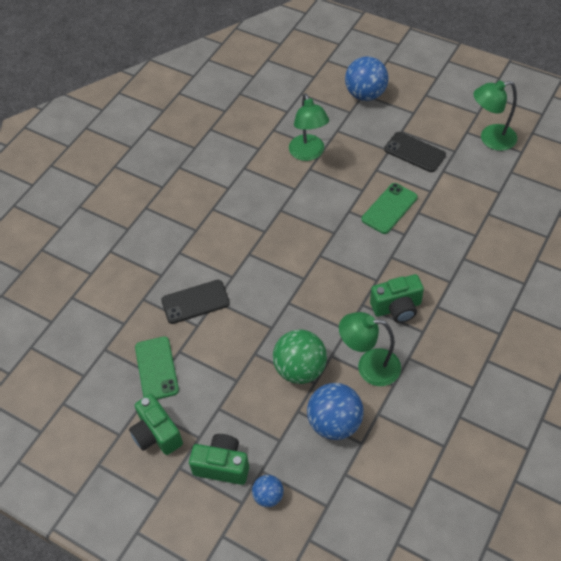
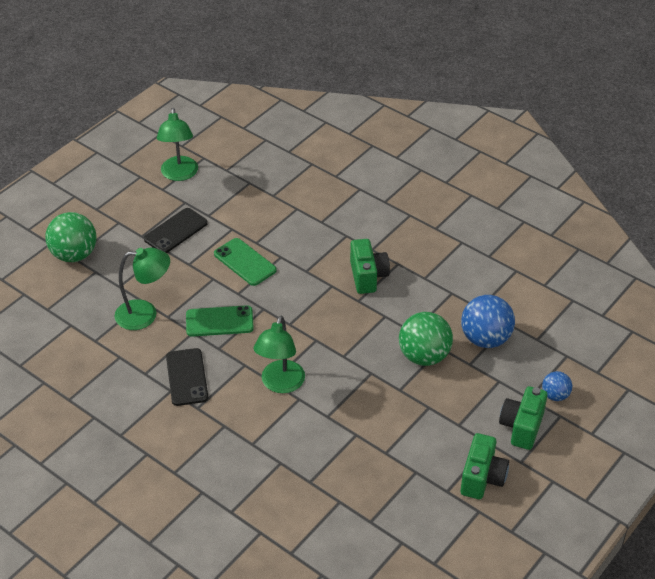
camera: 85 degrees left, 10 degrees down
(157, 368) = (404, 473): green phone -> green phone (219, 321)
(157, 434) = (482, 478): green camera -> green camera turned 45 degrees counterclockwise
(195, 302) = (325, 433): black phone -> black phone (187, 377)
(365, 94) = (74, 255): blue ball -> green ball
(369, 366) = (429, 306): green lamp -> green lamp (280, 384)

